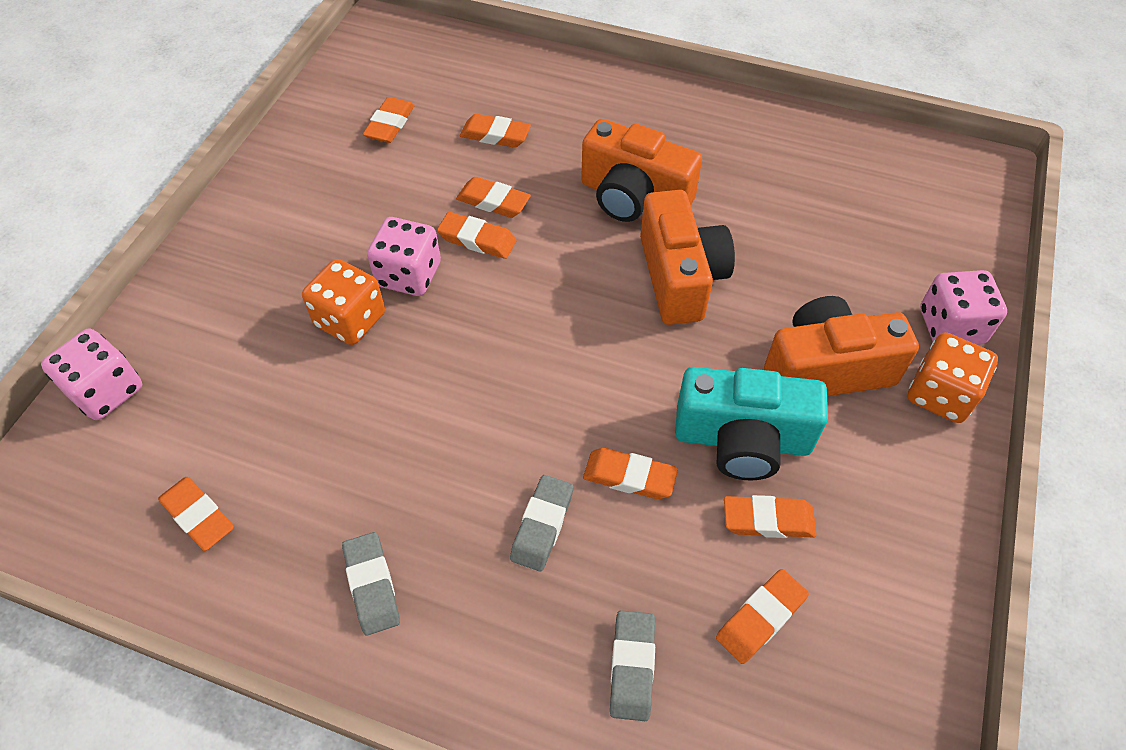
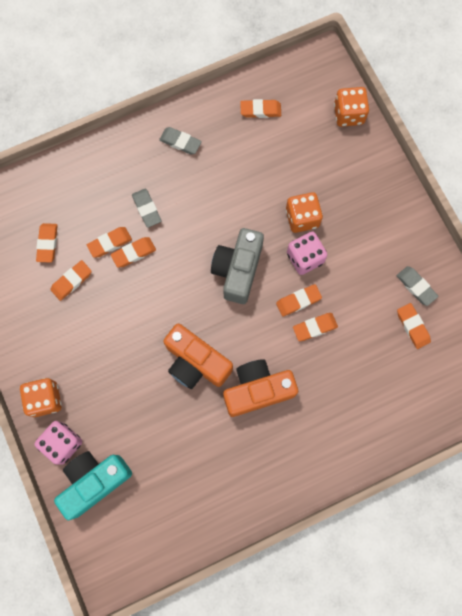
camera: 135 degrees right, 20 degrees up
(106, 391) = (348, 114): pink dice -> orange dice
(495, 135) = (358, 367): orange eraser -> orange eraser (110, 243)
(508, 331) = (238, 270): none -> grey camera
(632, 667) = (76, 192): grey eraser -> grey eraser (416, 286)
(742, 439) = (106, 306): turquoise camera -> turquoise camera (94, 481)
(826, 369) = (98, 369): orange camera -> none

